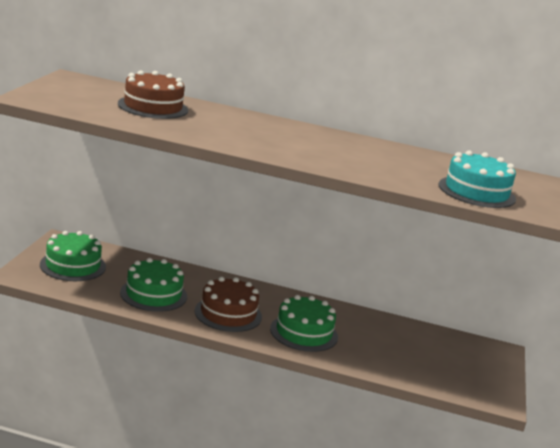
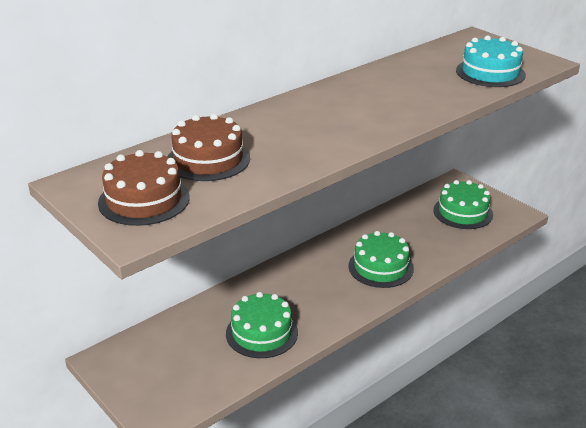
camera: 50 degrees left, 10 degrees up
(73, 266) = (165, 370): green cake -> green cake (463, 212)
(228, 314) = (325, 298): brown cake -> brown cake (144, 200)

